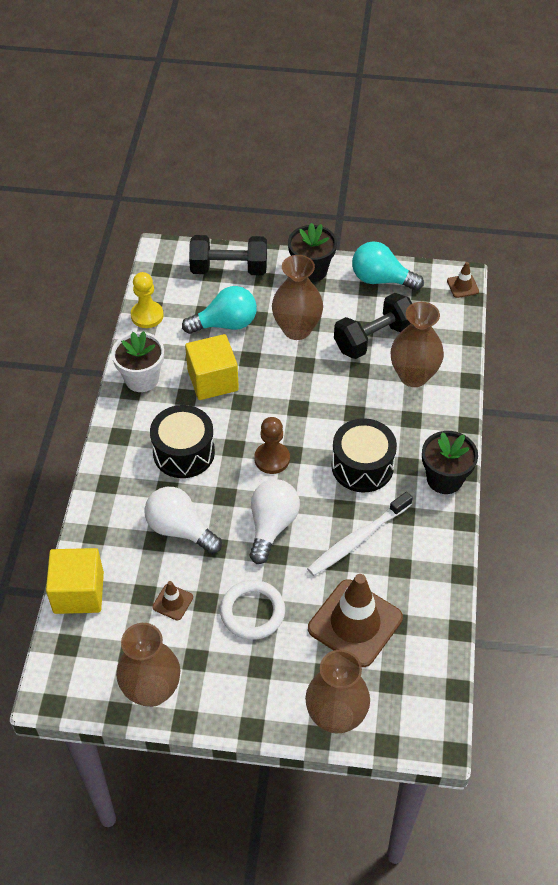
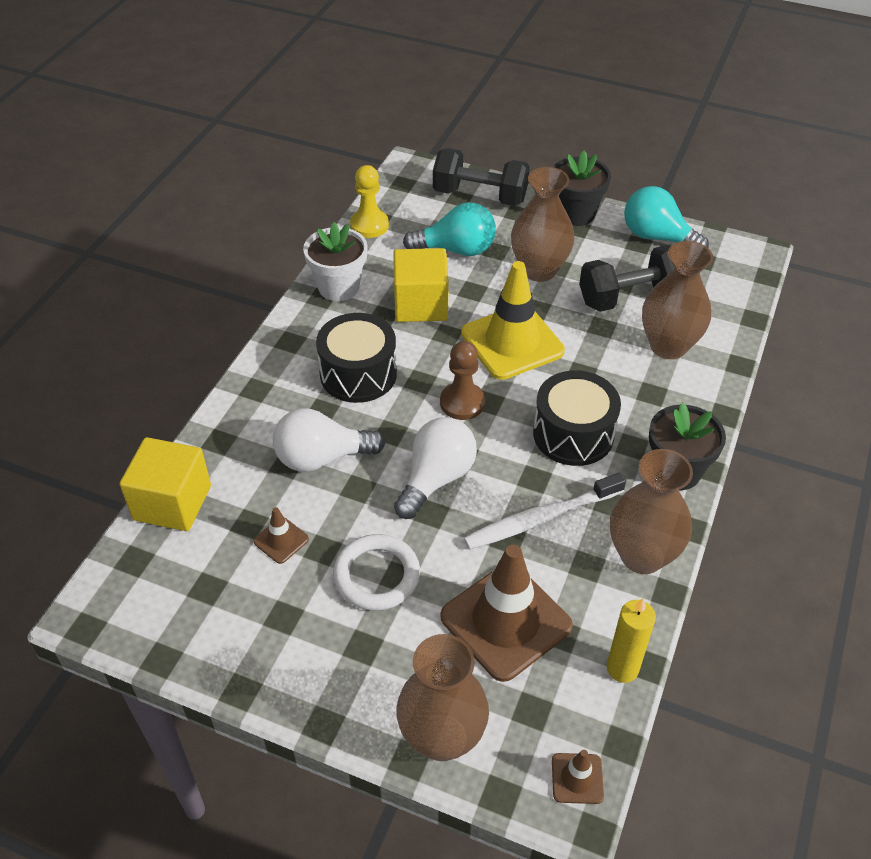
camera: 15 degrees right, 5 degrees down
(152, 690) = (214, 642): brown vase -> brown vase (642, 556)
(180, 529) = (322, 457): white light bulb -> white light bulb turned 60 degrees counterclockwise
(294, 398) = (512, 342): none -> yellow traffic cone
(444, 637) = (622, 668): none -> yellow candle
(462, 286) = (757, 261): brown traffic cone -> brown traffic cone (577, 778)

